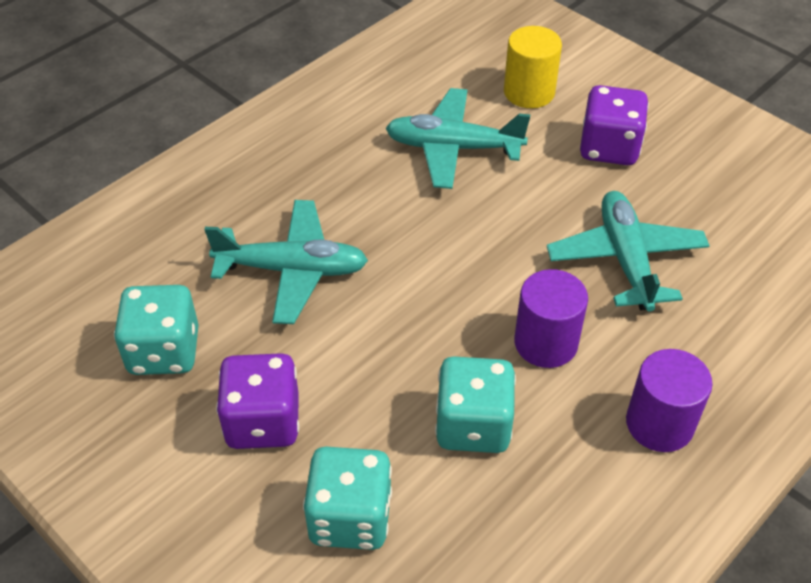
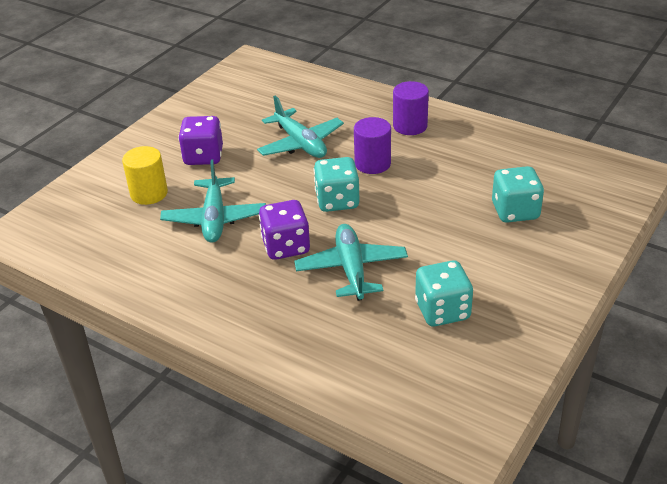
camera: 100 degrees left, 10 degrees down
(263, 422) = (473, 255): purple dice -> purple dice (286, 246)
(473, 425) = (438, 180): turquoise dice -> turquoise dice (337, 201)
(626, 259) = (300, 143): turquoise plane -> turquoise plane turned 105 degrees counterclockwise

